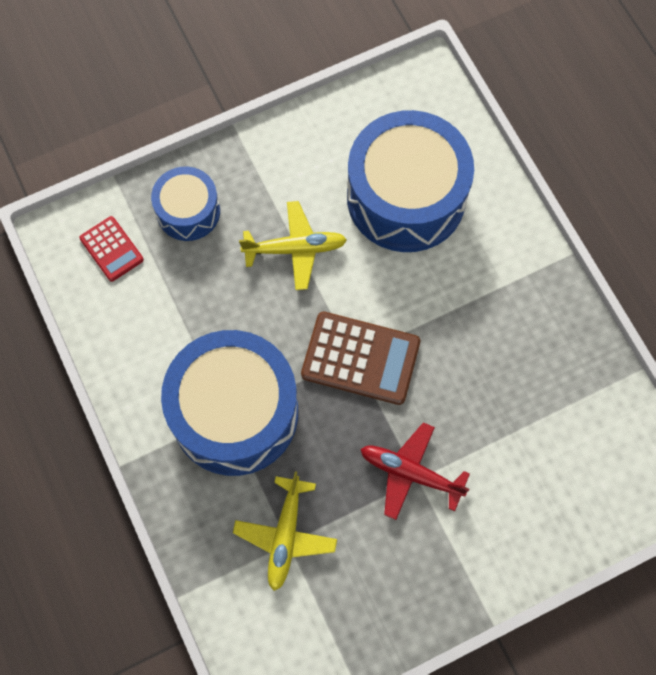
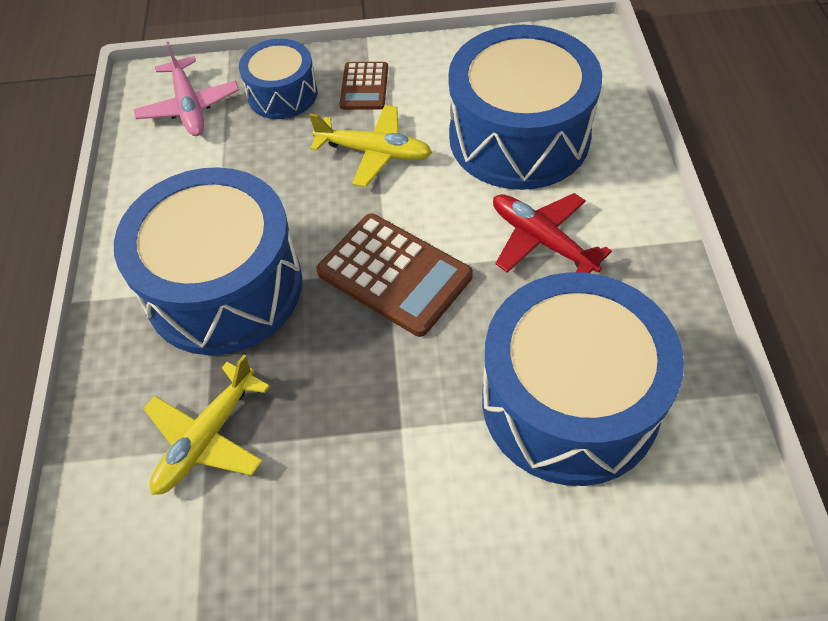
camera: 25 degrees right, 15 degrees down
(111, 249) = (189, 106): red calculator -> pink plane
(256, 182) = (364, 87): none -> brown calculator
(411, 473) = (396, 418): red plane -> red plane (542, 241)
(524, 419) = (570, 402): none -> blue drum

